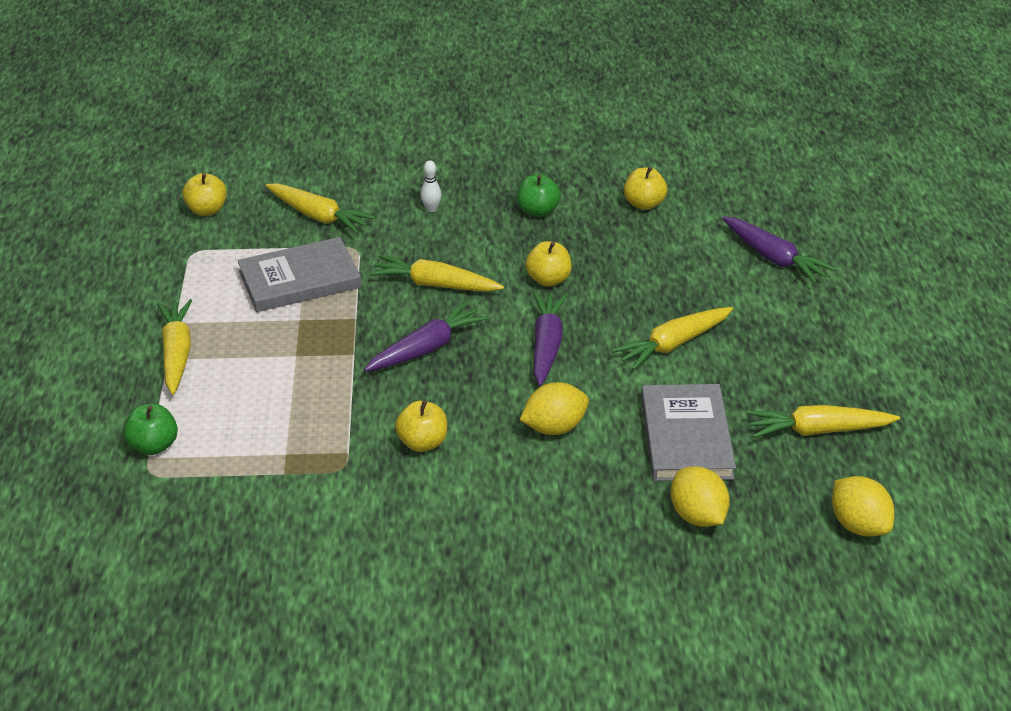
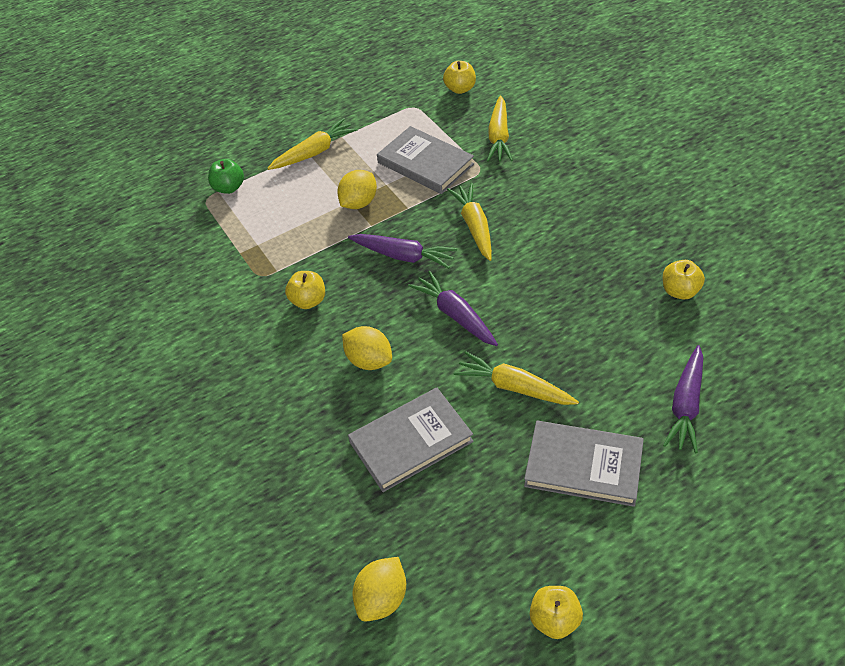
camera: 65 degrees right, 10 degrees up
(431, 209) = (558, 182): white bowling pin -> none
(537, 211) = (610, 236): green apple -> none
(546, 345) = (455, 315): purple carrot -> purple carrot turned 105 degrees counterclockwise
(548, 279) = (532, 281): yellow apple -> yellow apple (554, 620)
(697, 515) = (329, 485): yellow lemon -> yellow lemon (359, 203)
(795, 341) = (583, 466): none -> grey book
(818, 430) = (478, 526): yellow carrot -> none

